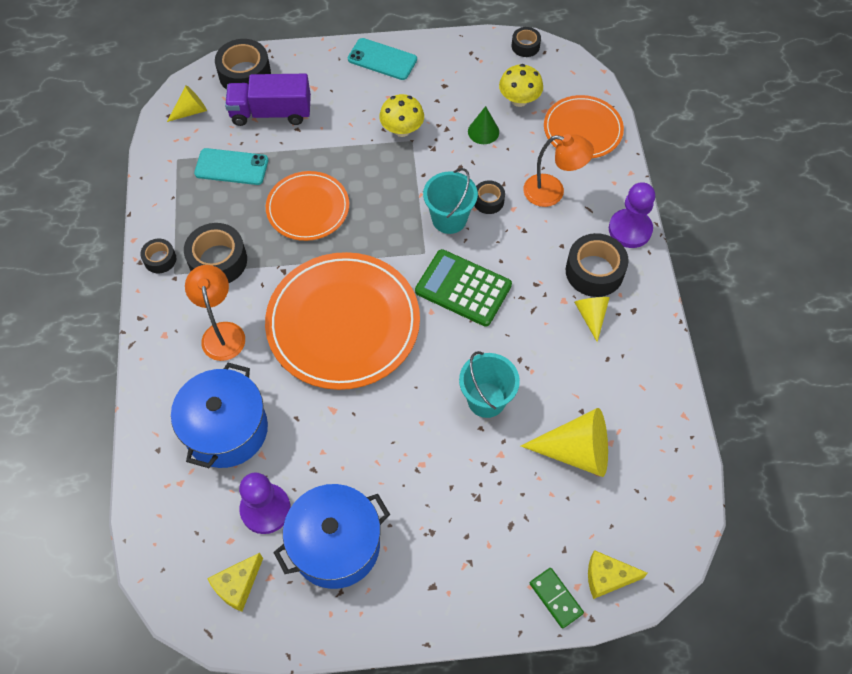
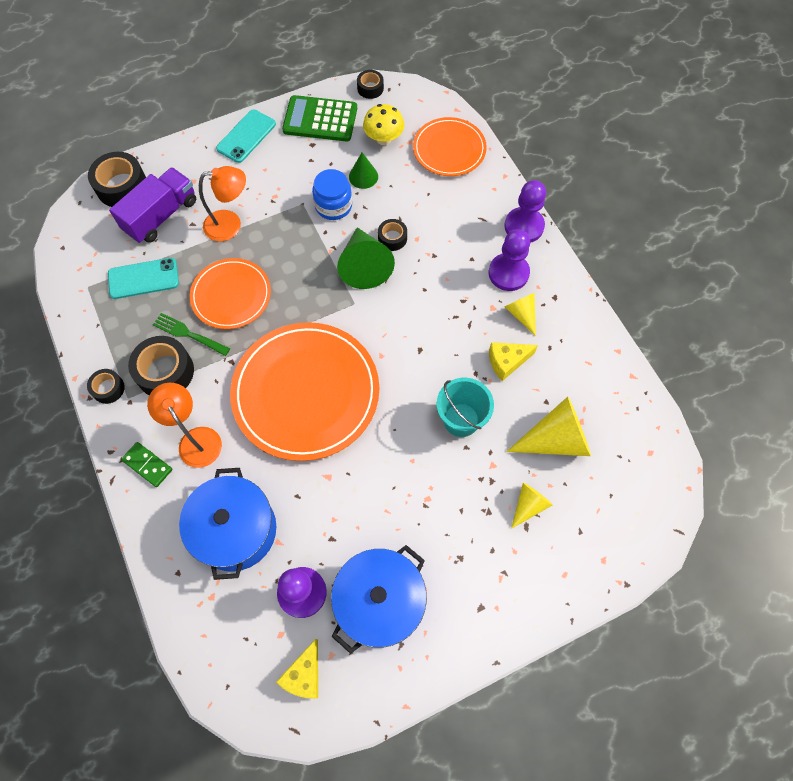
camera: 20 degrees left, 5 degrees up
(191, 111) = (83, 237): yellow cone -> yellow cone (528, 505)
(253, 232) = (189, 334): none -> green fork
(271, 113) = (161, 216): purple truck -> purple truck turned 150 degrees clockwise
(382, 59) = (246, 136): turquoise phone -> turquoise phone turned 60 degrees counterclockwise
(402, 130) = (290, 196): yellow mushroom -> none
(442, 152) = (333, 206): none -> blue jar
(449, 219) = (364, 265): turquoise bucket -> green cone
(463, 288) = (401, 325): green calculator -> green calculator (320, 119)
(552, 192) = (445, 213): orange lamp -> orange lamp (230, 225)
(556, 598) = (590, 577): green domino -> green domino (147, 465)
(594, 271) = (508, 273): black tape -> purple pawn
(607, 577) = (625, 542): yellow cheese -> yellow cheese (507, 362)

